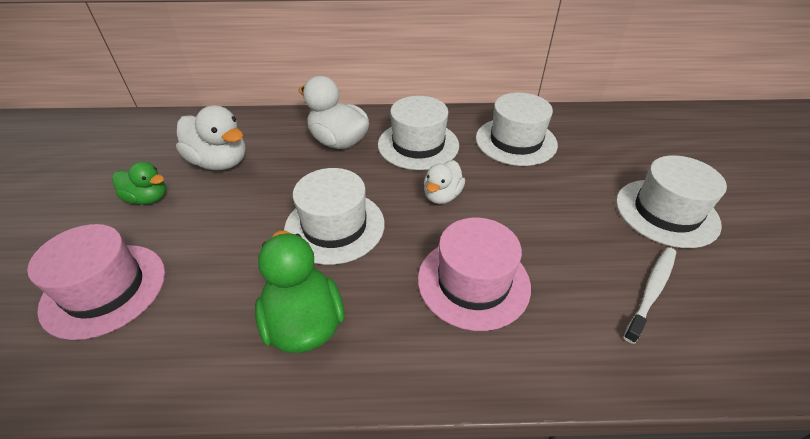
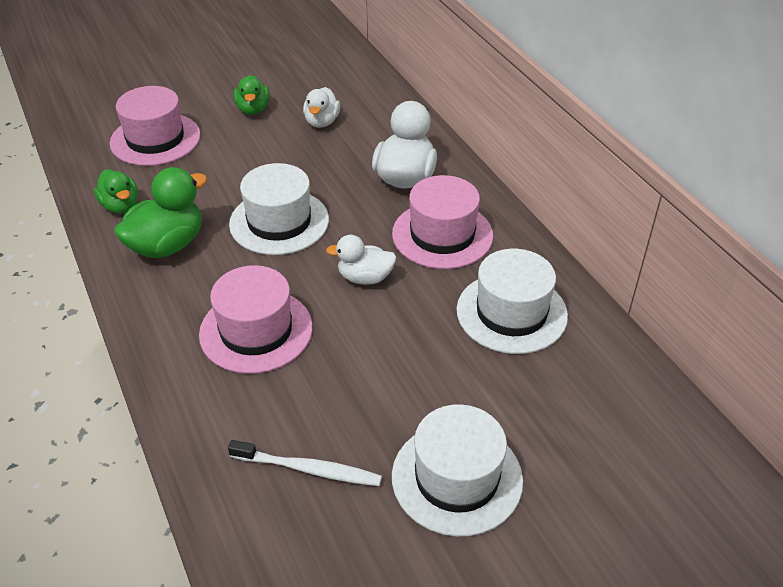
camera: 65 degrees right, 0 degrees up
(196, 354) = (121, 206): none -> green duck
(220, 162) = (322, 122): white duck -> white duck, size x0.63
(418, 145) = (442, 235): white hat -> pink hat

